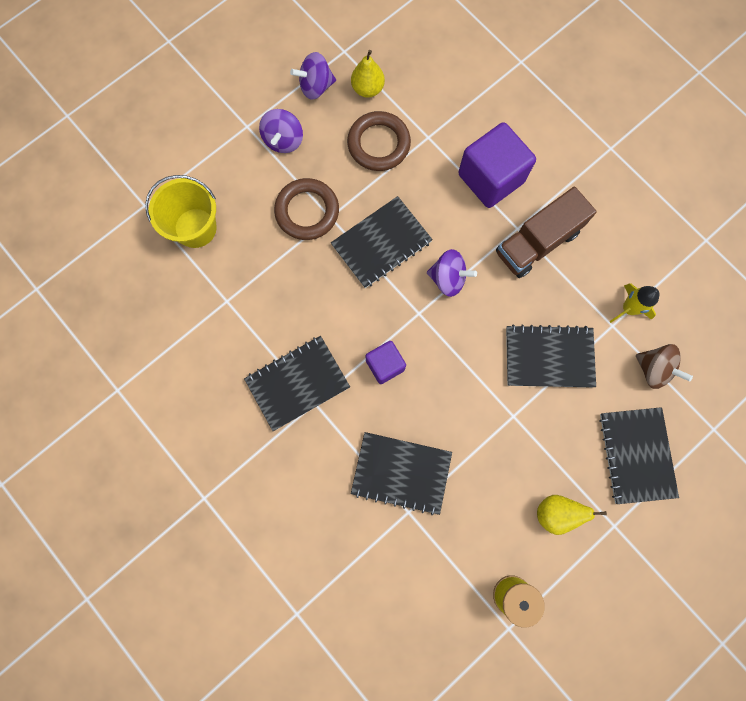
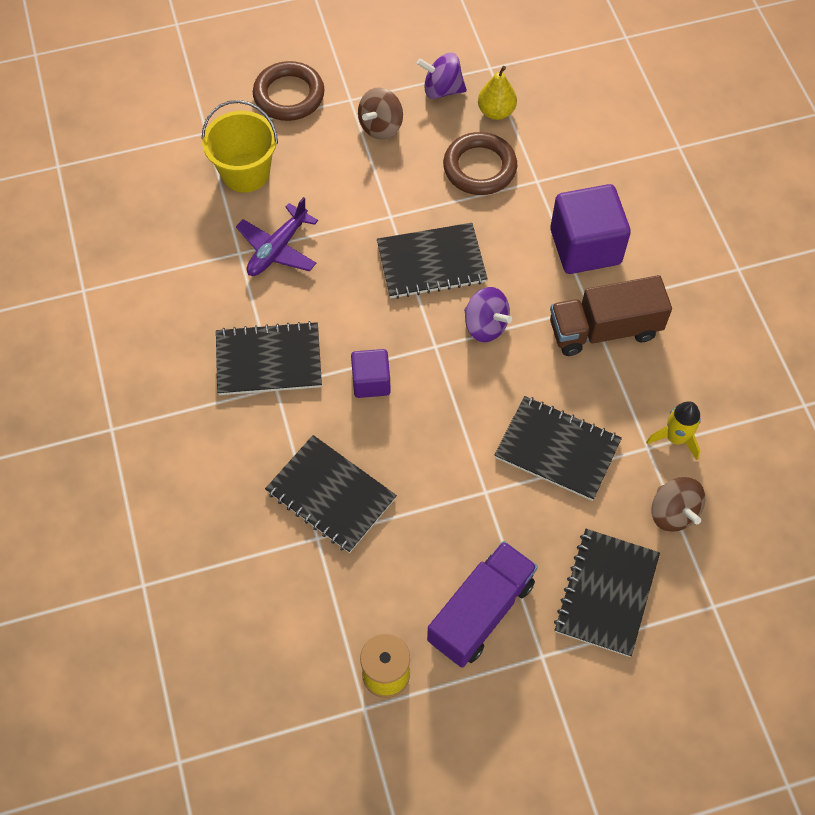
camera: 25 degrees right, 15 degrees down
(255, 284) = (277, 249): none -> purple plane
(283, 140) = (381, 127): purple spinning top -> brown spinning top
(307, 211) = (369, 202): brown ring -> brown ring (289, 95)
(555, 513) = (481, 612): yellow pear -> purple truck

